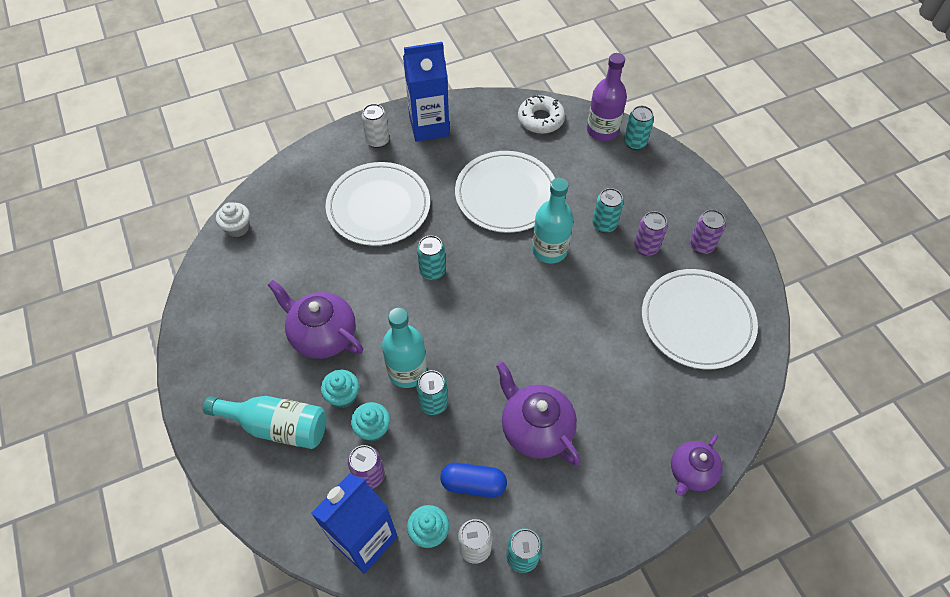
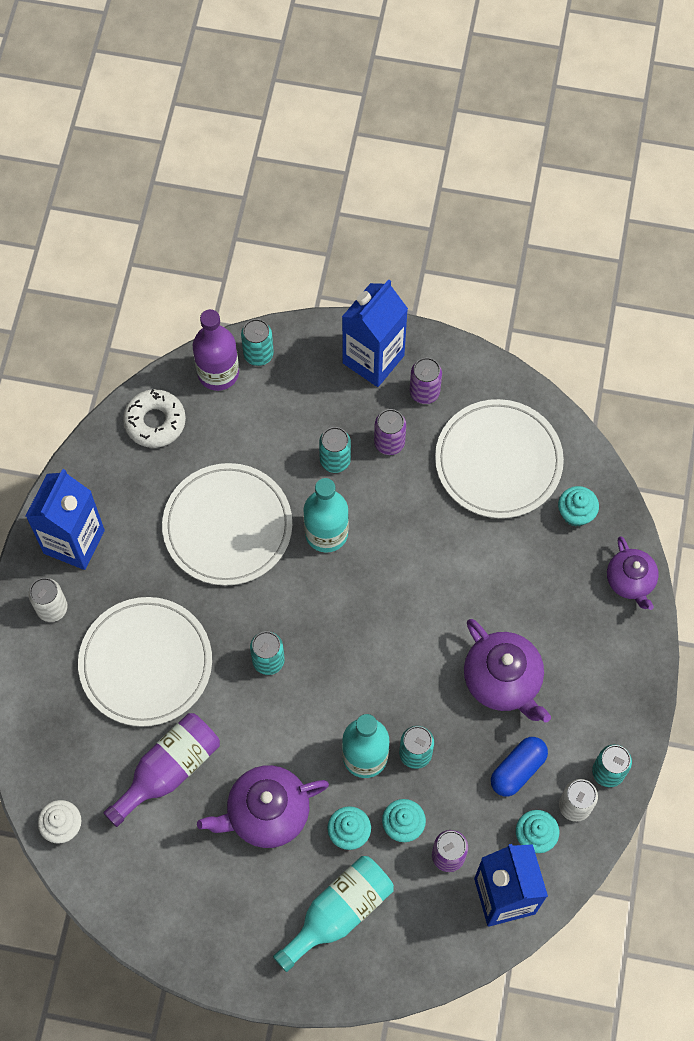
camera: 55 degrees left, 10 degrees up
(314, 261) = (168, 770): none -> purple bottle
(535, 428) = (503, 680): purple teapot -> purple teapot turned 120 degrees counterclockwise
(694, 203) = (373, 359): none -> blue carton
(707, 397) = (575, 513): none -> turquoise cupcake

